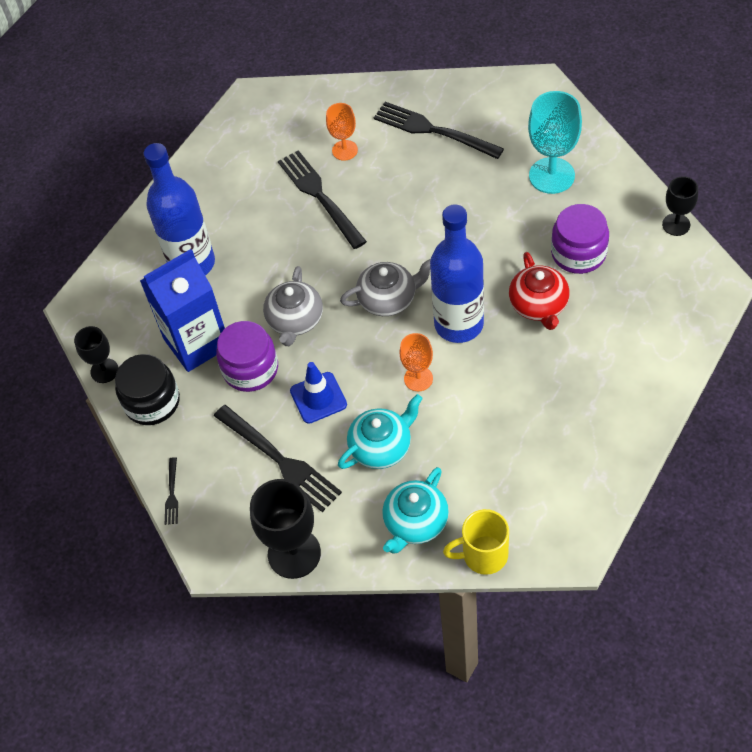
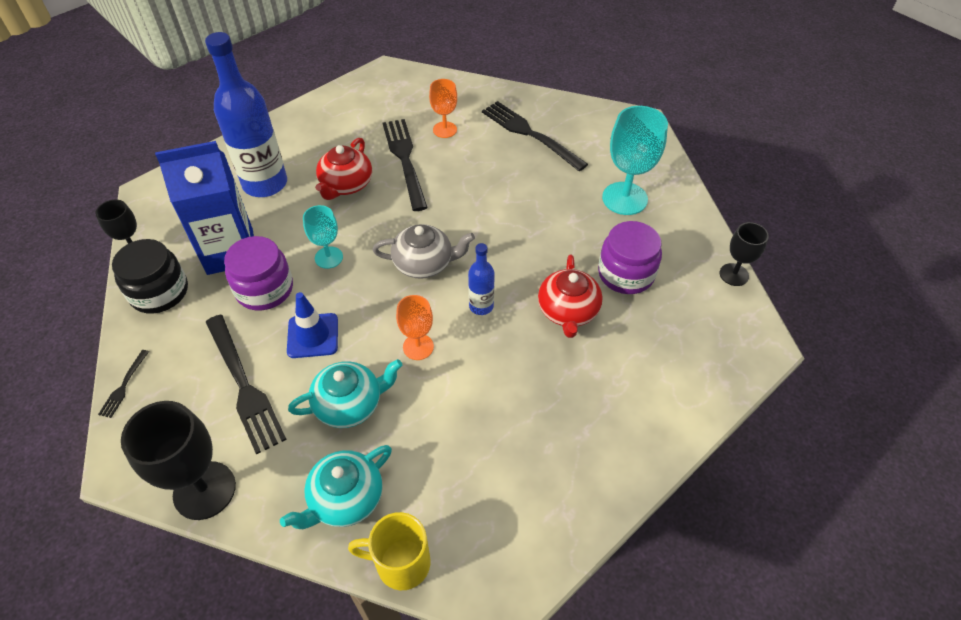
camera: 10 degrees right, 5 degrees down
(274, 241) = (346, 185): none -> red teapot
(295, 320) = (328, 257): grey teapot -> turquoise goblet
(459, 324) = (481, 306): blue bottle -> blue bottle, size x0.48

